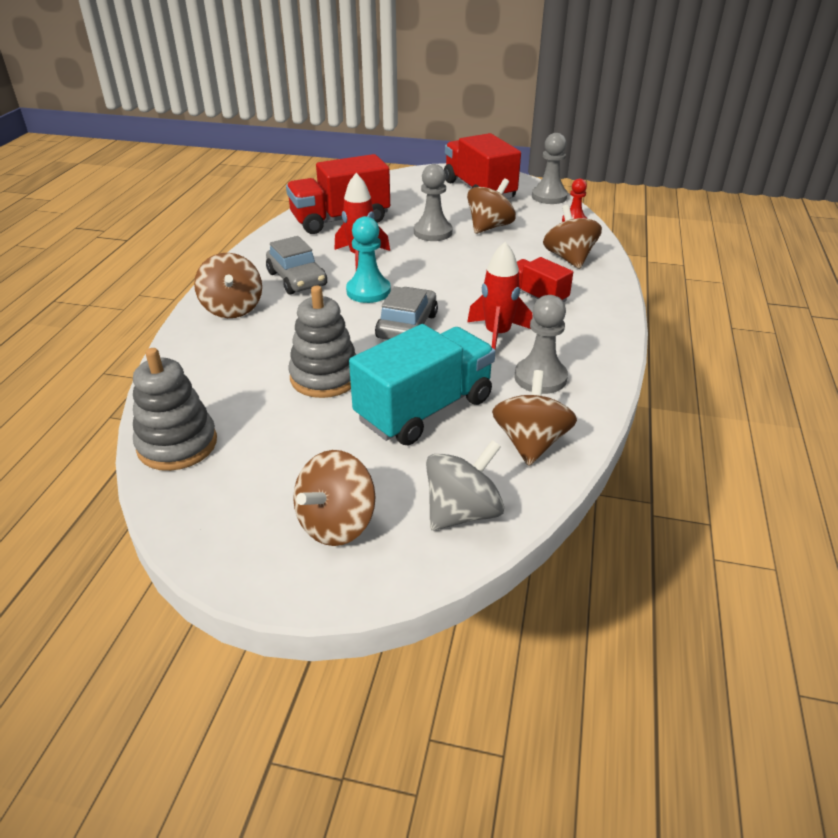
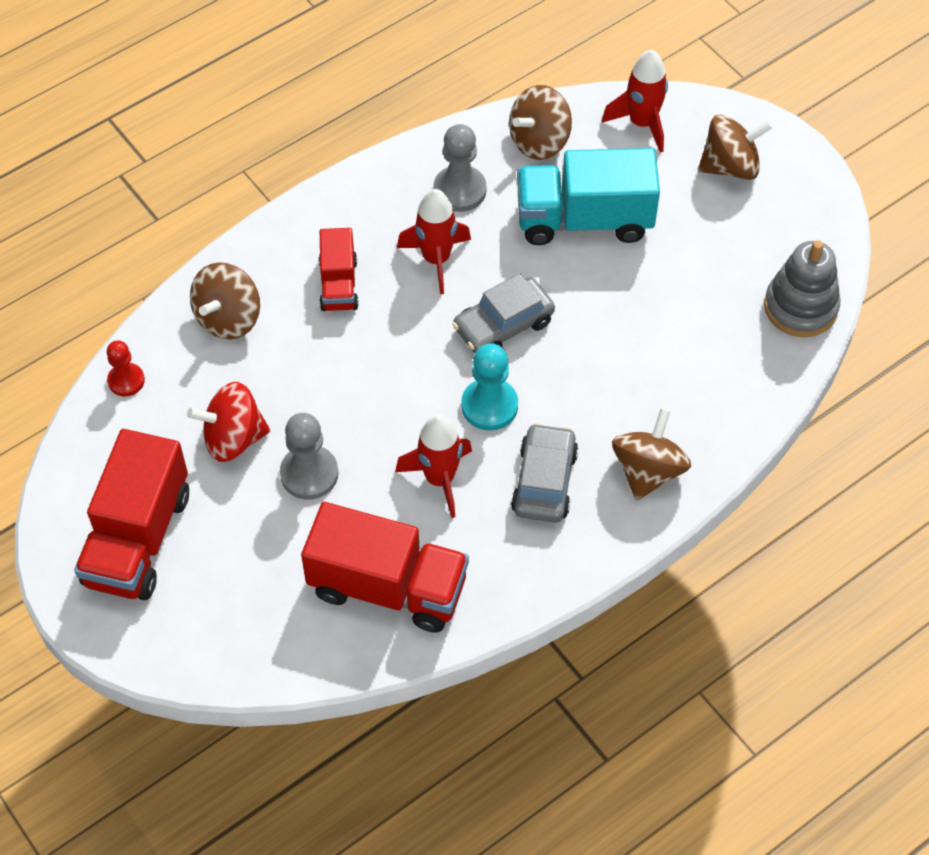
camera: 140 degrees left, 20 degrees up
(325, 377) = (633, 307): grey stacking toy -> none
(462, 512) = (642, 123): grey spinning top -> red rocket
(489, 227) = (233, 438): brown spinning top -> red spinning top
(549, 197) = (77, 455): grey pawn -> none

